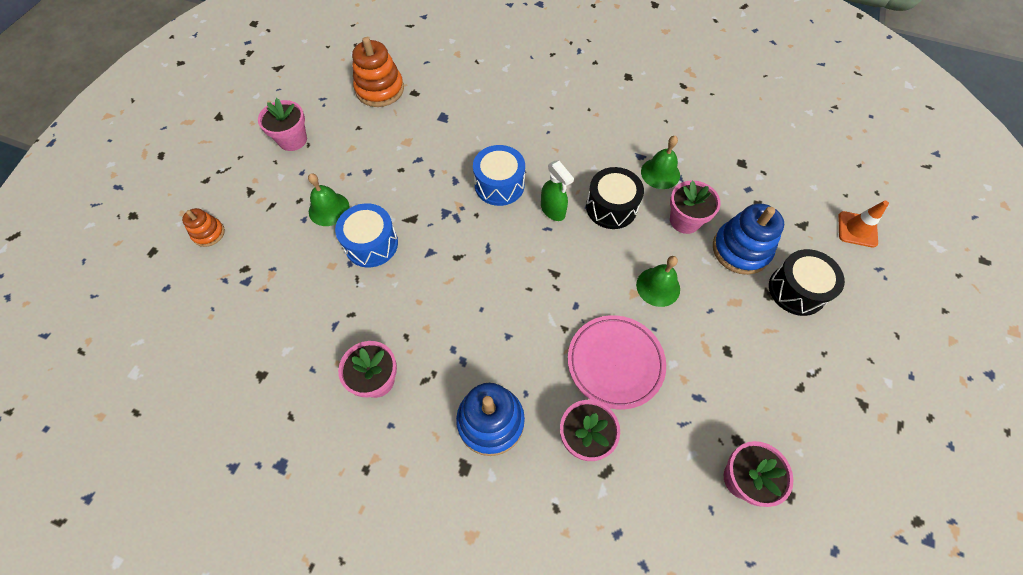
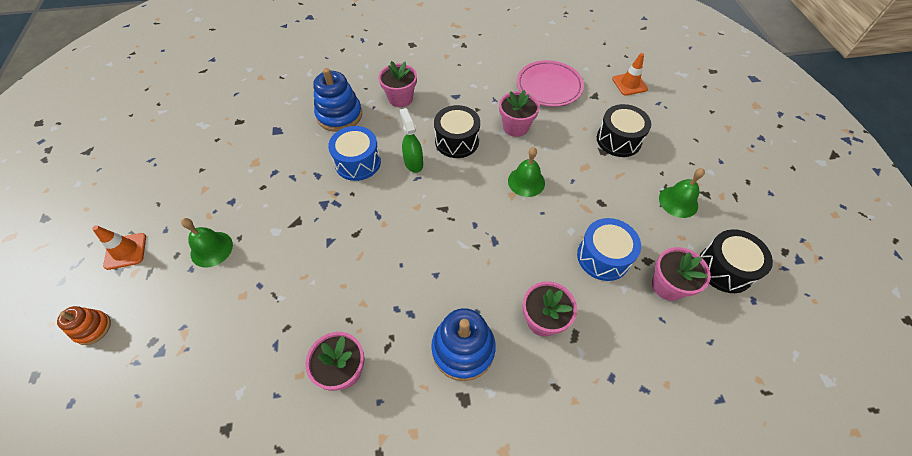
camera: 30 degrees left, 5 degrees down
(263, 177) = (125, 251): none -> orange traffic cone
(292, 140) = (139, 206): pink flower pot -> pink flower pot (400, 98)
(371, 244) = (271, 259): blue drum -> blue drum (603, 257)
(380, 89) = (204, 131): orange stacking toy -> none
(553, 210) = (413, 163): green spray bottle -> green spray bottle turned 135 degrees counterclockwise
(615, 363) = (530, 252): pink plate -> pink plate (549, 87)
(660, 173) = (477, 102): green bell -> green bell (678, 201)
(740, 250) = (566, 130): blue stacking toy -> blue stacking toy (339, 115)
(825, 498) = (725, 268): none -> black drum

